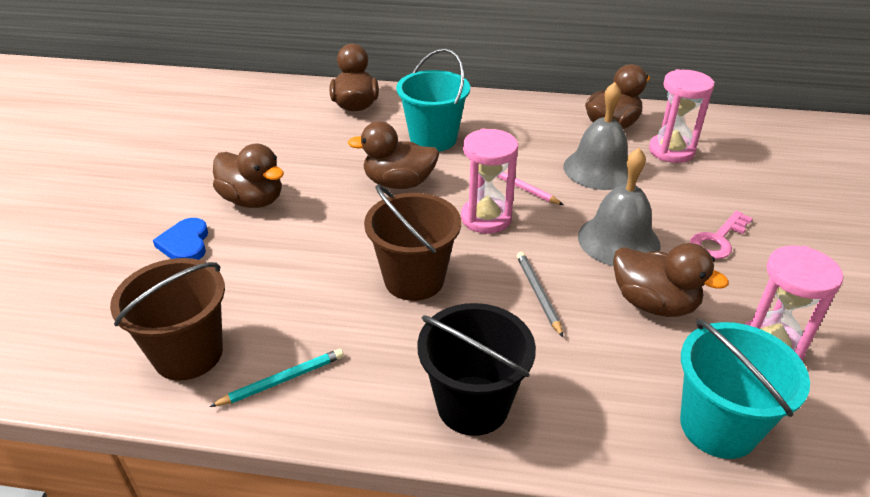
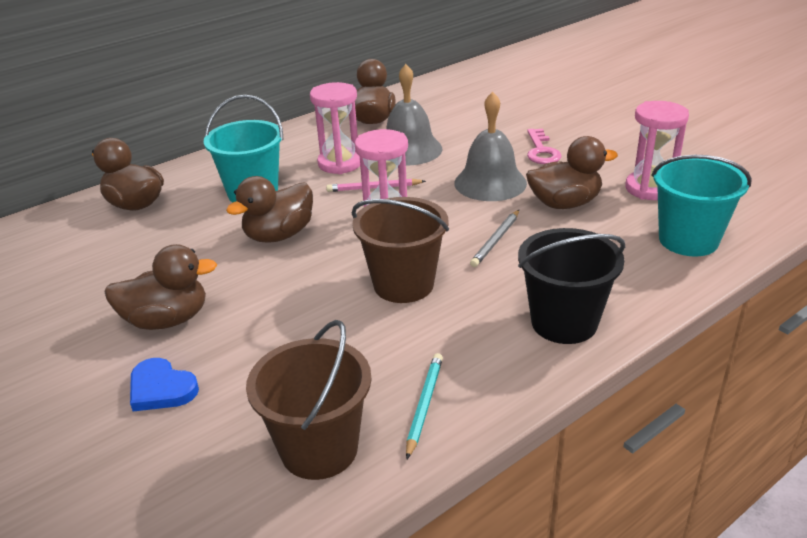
camera: 45 degrees left, 5 degrees down
(538, 294) = (496, 240): grey pencil -> grey pencil turned 90 degrees counterclockwise
(671, 151) = (435, 116): pink hourglass -> pink hourglass (340, 163)

